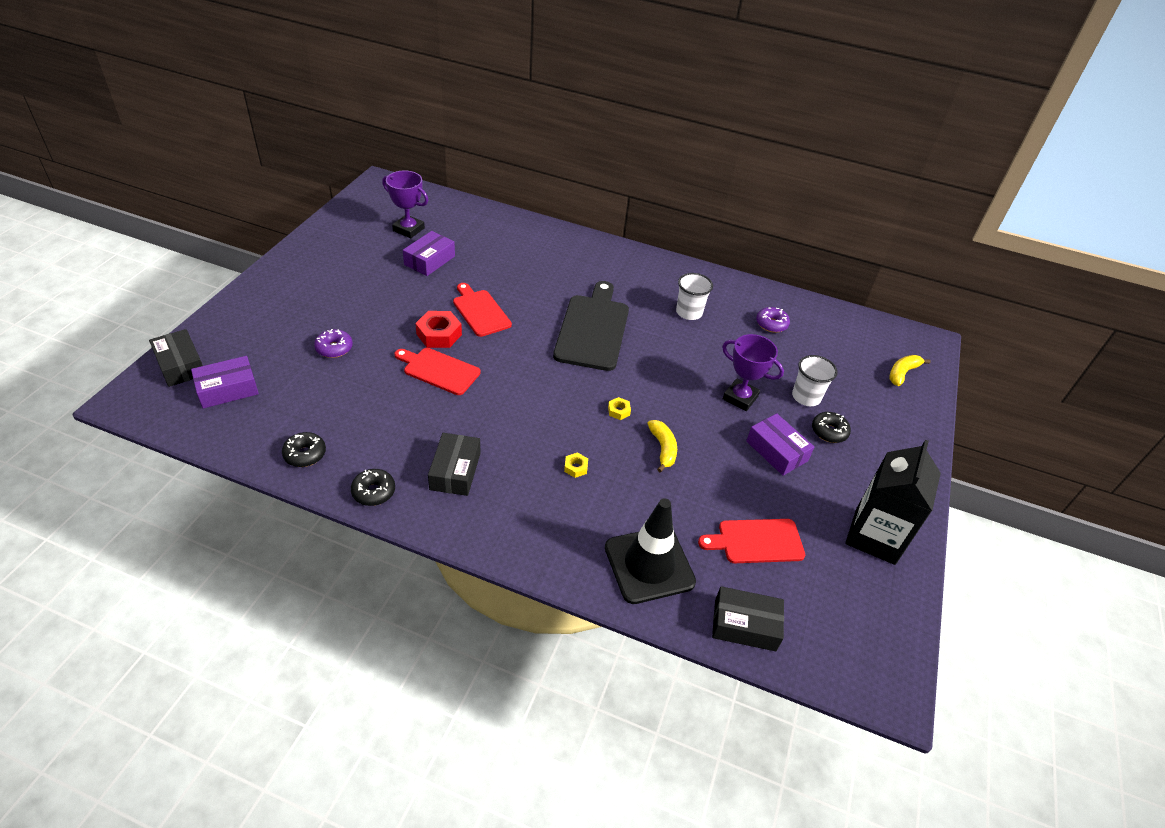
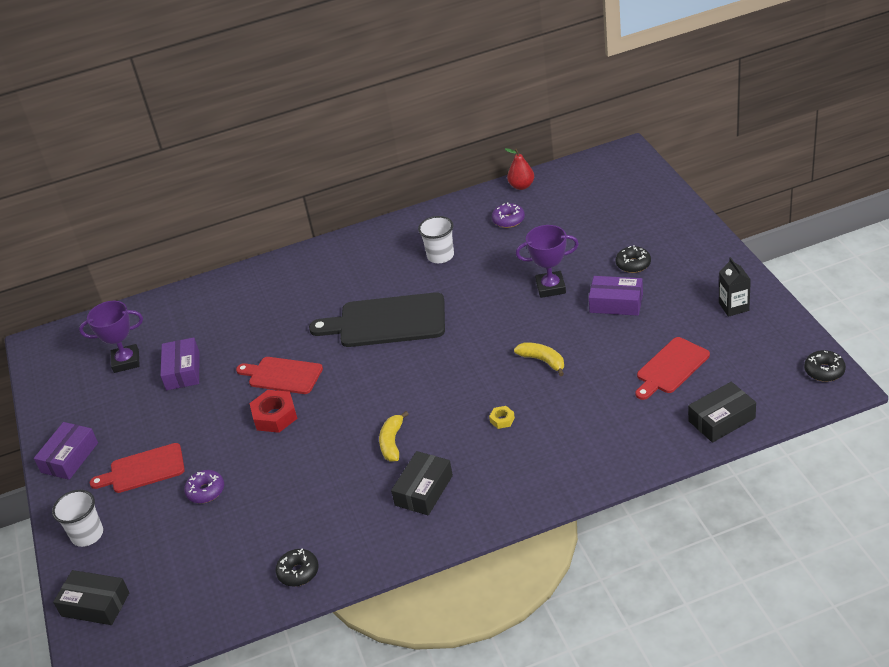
camera: 30 degrees left, 5 degrees down
(228, 389) = (165, 586): purple box -> purple box (69, 457)
(373, 492) = (386, 550): black donut -> black donut (824, 371)
(439, 370) = (313, 439): red cutting board -> red cutting board (143, 469)
(455, 471) = (424, 490): black box -> black box turned 60 degrees clockwise
(593, 329) = (387, 321): black cutting board -> black cutting board turned 60 degrees counterclockwise
(618, 411) = (481, 361): yellow nut -> none
(649, 565) = (625, 436): black traffic cone -> none
(806, 397) = (592, 253): white cup -> white cup (87, 535)
(813, 307) = (521, 186): none -> red pear
(875, 536) = (734, 307): black carton -> black carton, size x0.52
(902, 373) = (633, 188): yellow banana -> yellow banana (392, 442)

